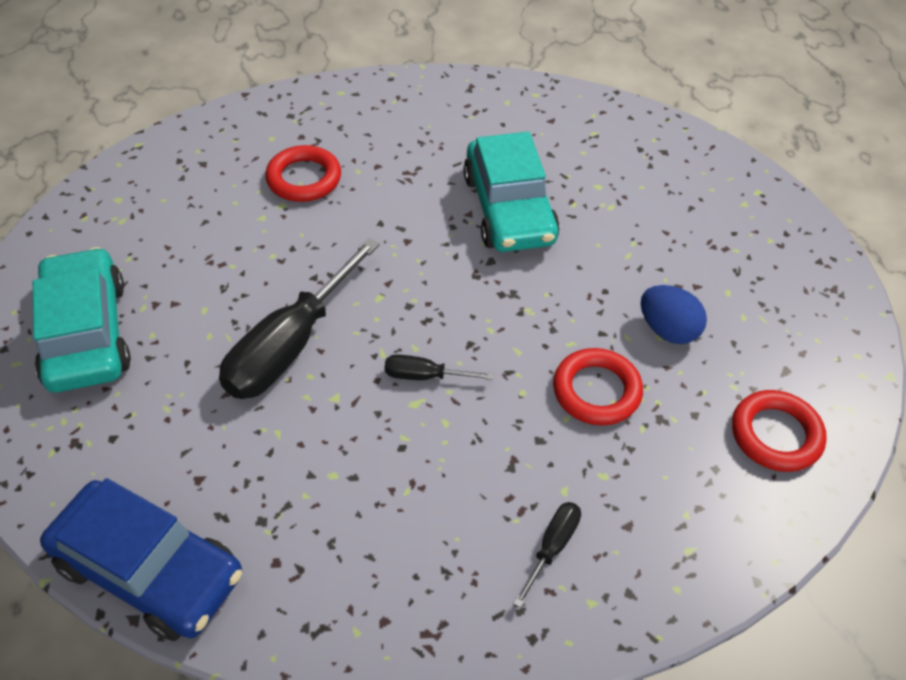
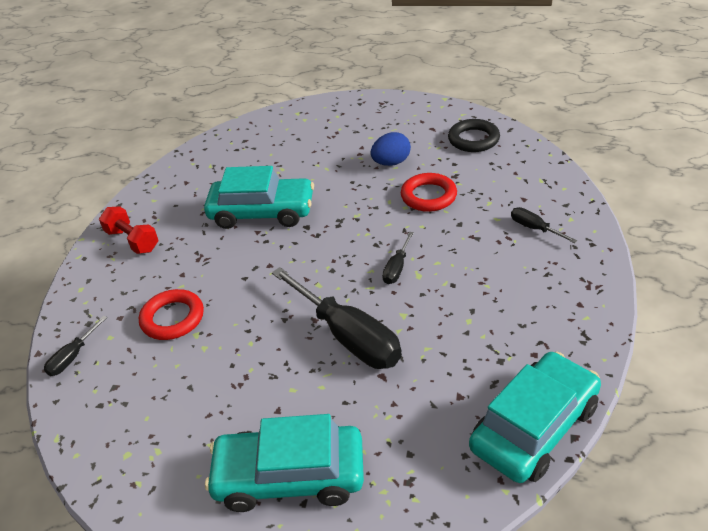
camera: 70 degrees left, 10 degrees down
(149, 569) = (534, 427): blue car -> turquoise car
(241, 120) = (73, 356): none -> black screwdriver
(427, 107) = (132, 240): none -> red dumbbell
(776, 435) = (473, 139): red ring -> black ring

